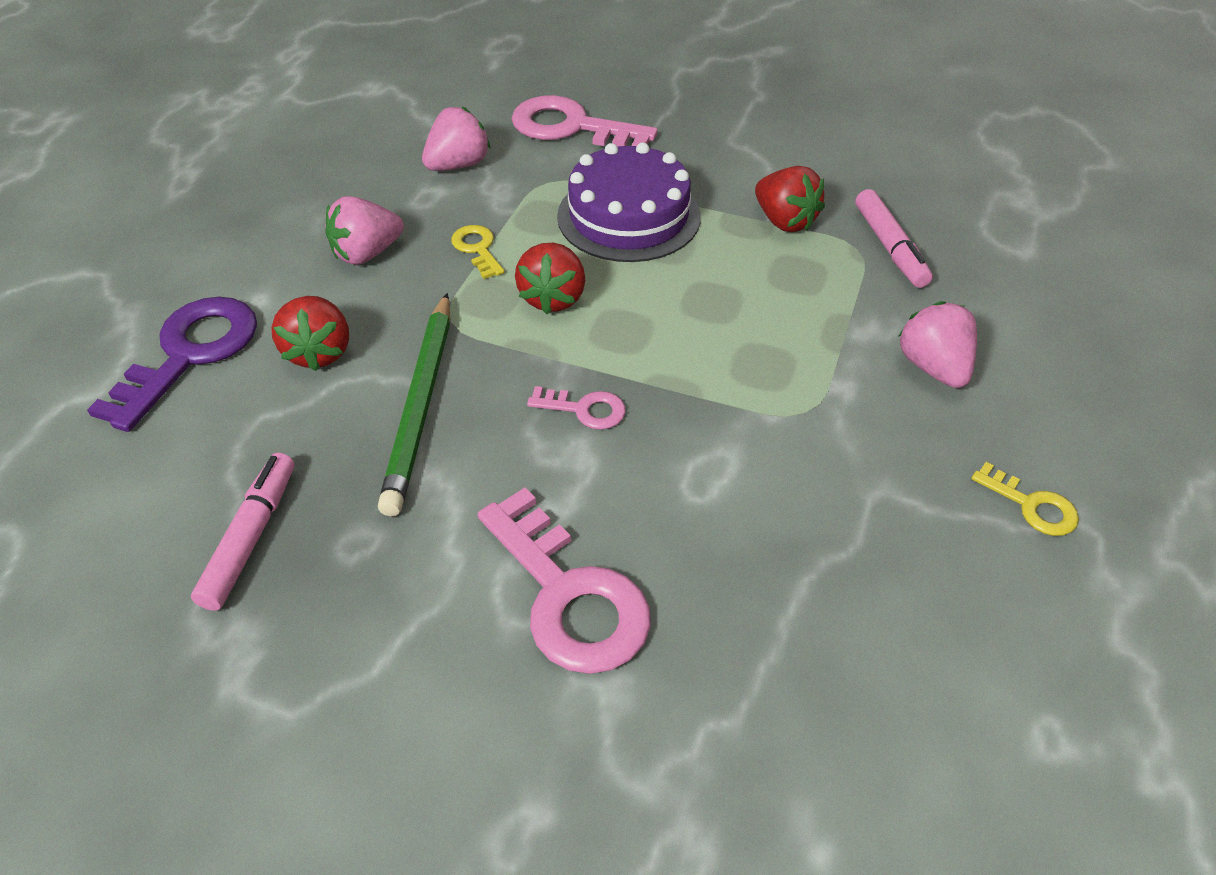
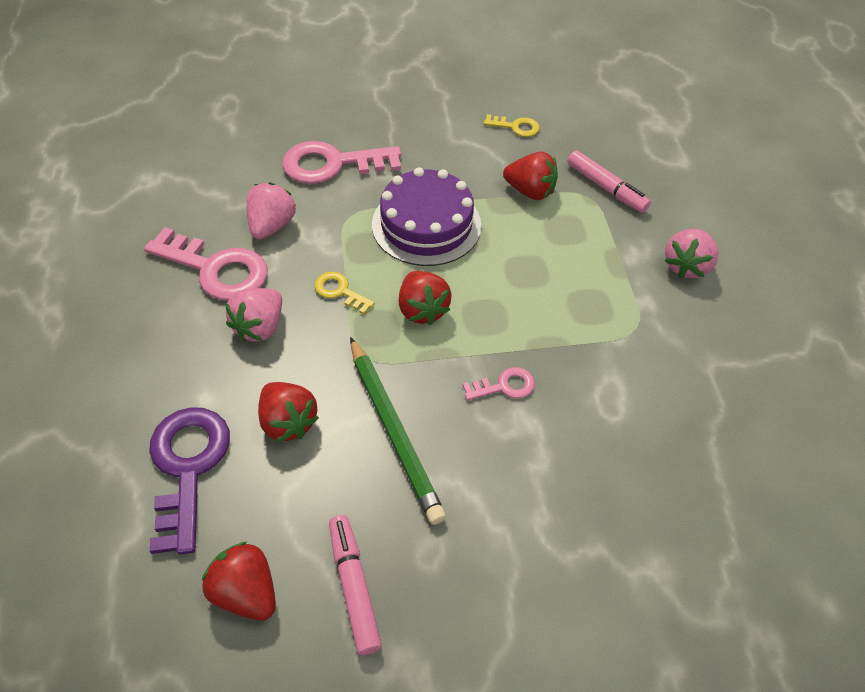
camera: 30 degrees left, 5 degrees up
(145, 492) = (246, 592): none -> red strawberry
(568, 595) = (589, 521): pink key -> pink key (216, 269)
(933, 367) = (686, 266): pink strawberry -> pink strawberry turned 105 degrees counterclockwise
(1031, 505) = (794, 337): yellow key -> yellow key (516, 127)

